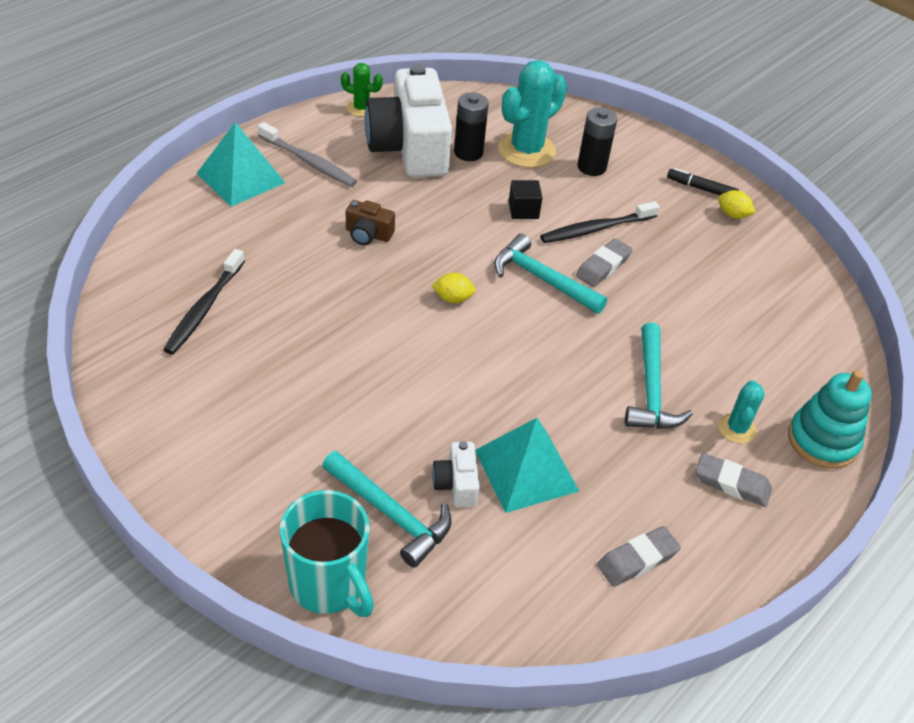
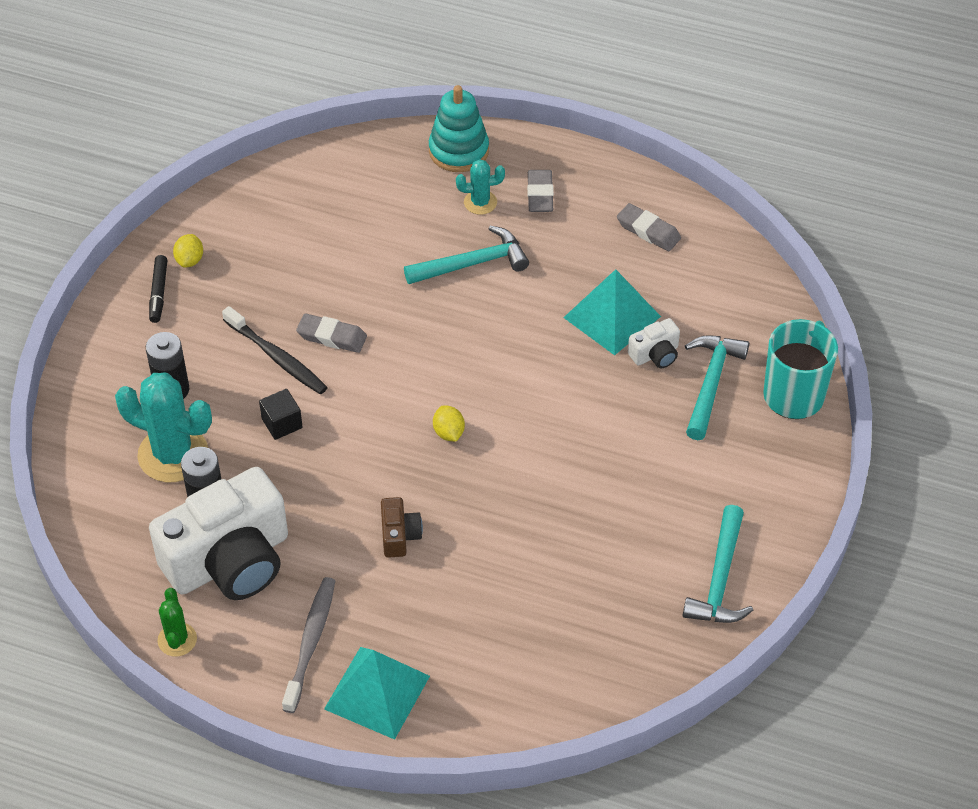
camera: 110 degrees left, 5 degrees up
(204, 308) = (587, 617): black toothbrush -> none
(542, 279) = (379, 376): turquoise hammer -> turquoise hammer (720, 578)

